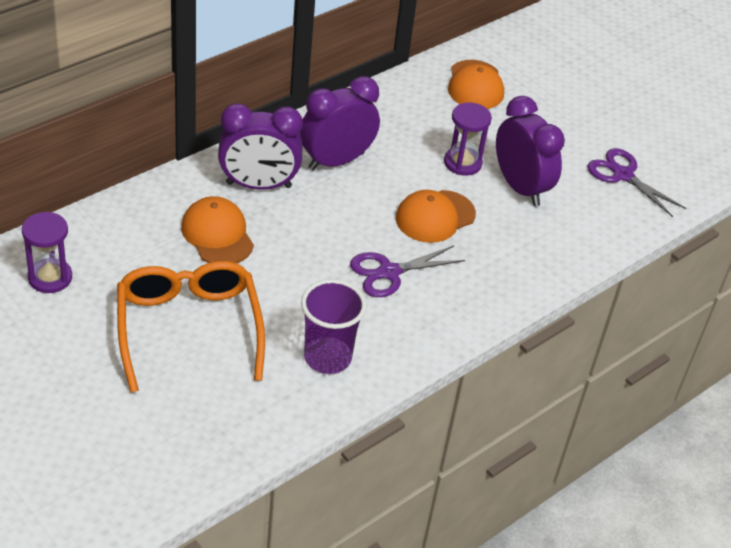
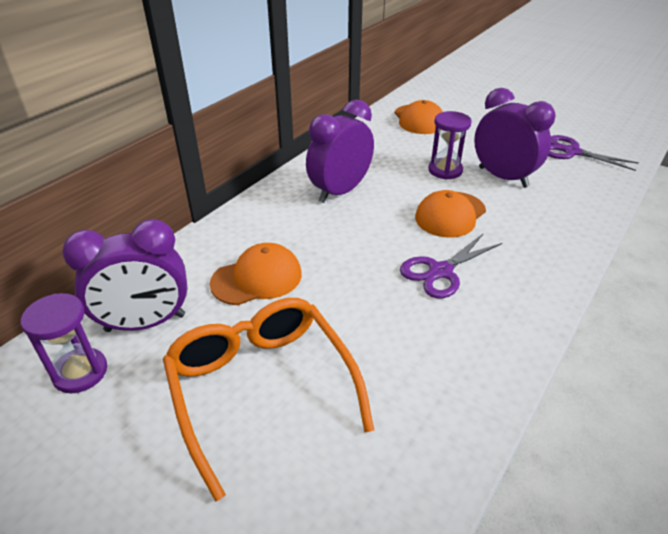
camera: 10 degrees left, 5 degrees down
(217, 234) = (257, 278): orange cap -> orange cap turned 105 degrees clockwise
(258, 185) = (279, 226): purple clock -> purple clock (145, 323)
(327, 358) = (431, 377): purple cup -> none

